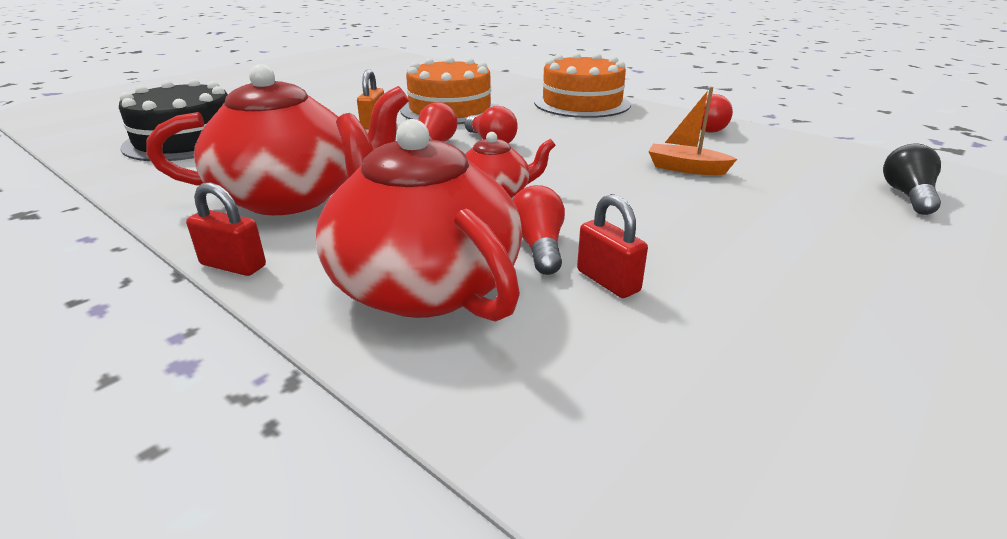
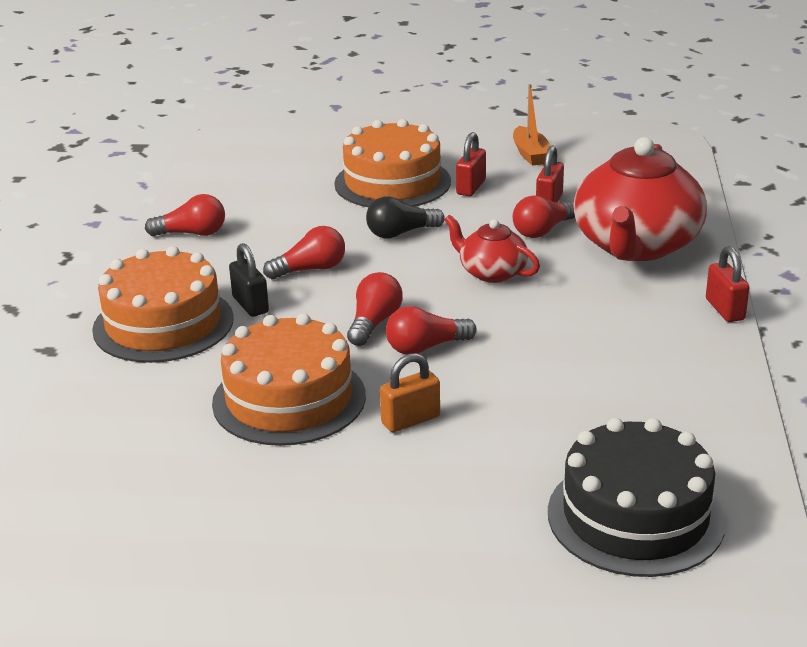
camera: 125 degrees left, 0 degrees up
(293, 197) = (626, 350): red teapot -> none
(573, 121) = (250, 305): none -> black padlock
(600, 144) = (310, 269): none -> red light bulb
(686, 168) = (330, 221): orange boat -> orange boat (530, 154)
(705, 250) = (471, 187): none -> red padlock
(760, 215) = (392, 182): none -> orange cake
(907, 195) = (291, 149): black light bulb -> black light bulb (401, 233)

